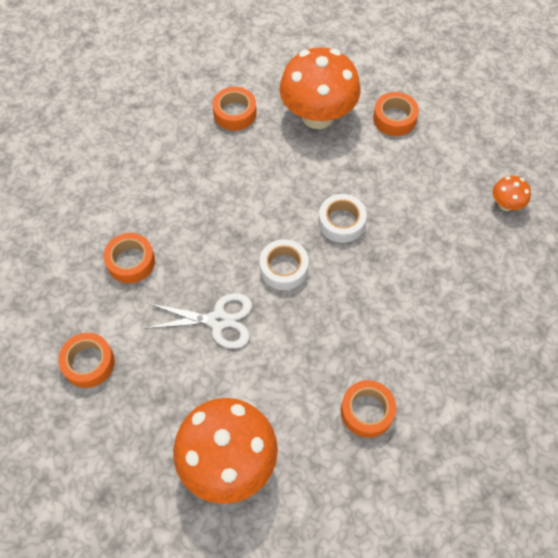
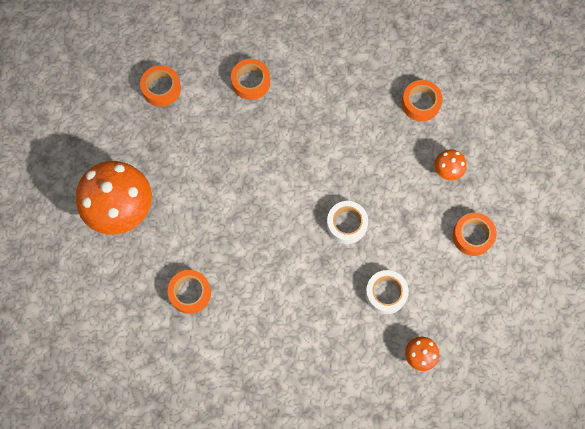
camera: 70 degrees right, 10 degrees up
(218, 321) = (225, 162): white scissors -> none
(283, 268) = (287, 194): white tape -> white tape (386, 293)
(317, 116) = (447, 170): orange mushroom -> orange mushroom, size x0.44

